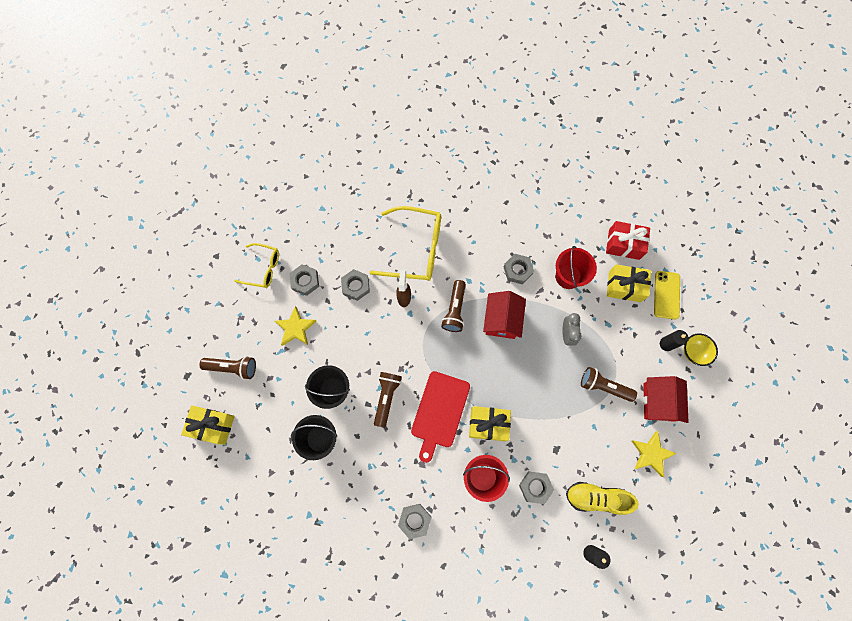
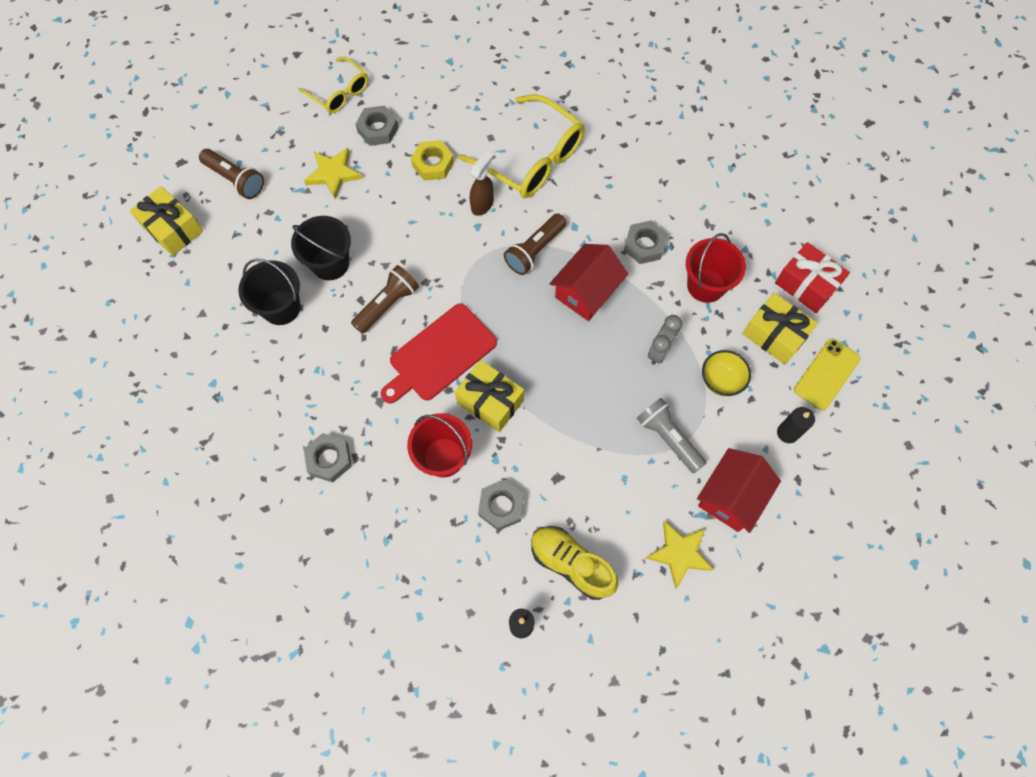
camera: 30 degrees right, 5 degrees down
(356, 286) = (433, 164): grey nut -> yellow nut
(603, 386) = (668, 438): brown flashlight -> grey flashlight
(693, 352) = (819, 463): yellow bowl -> yellow bowl (721, 381)

